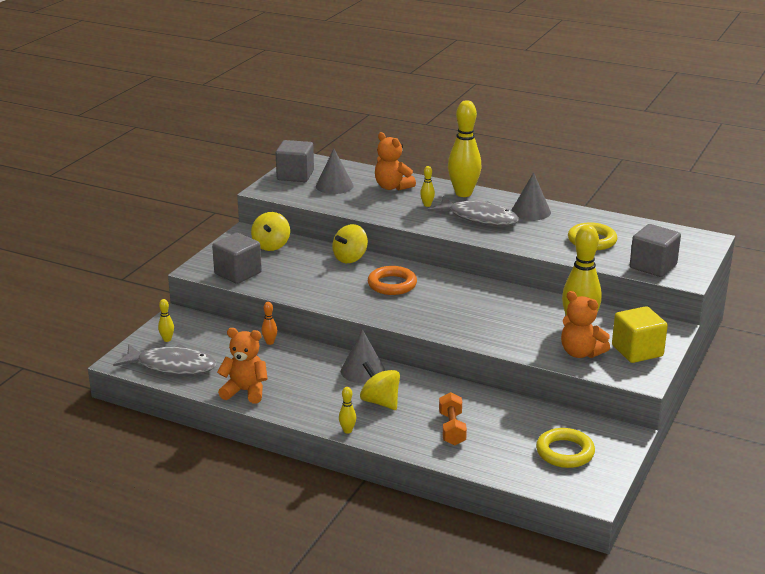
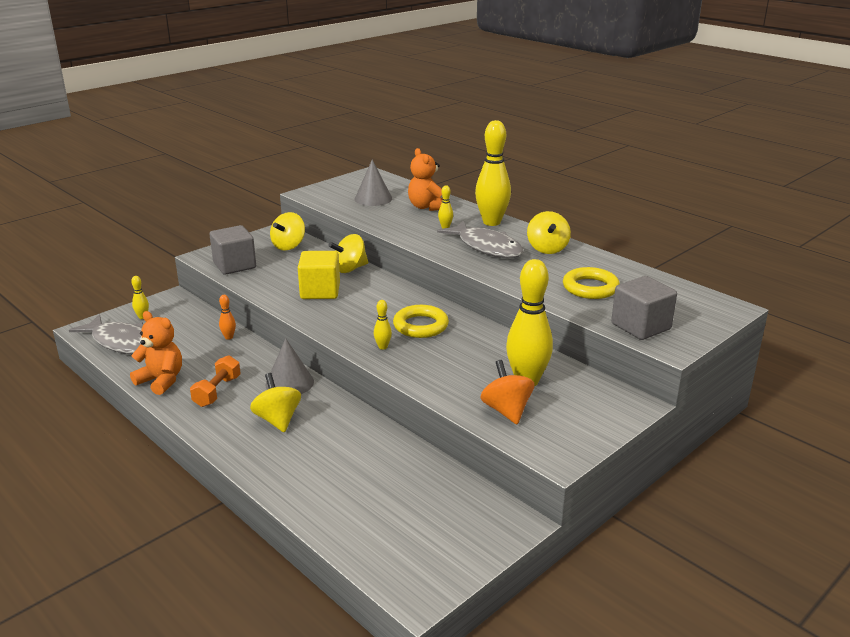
camera: 20 degrees right, 0 degrees up
(295, 175) = (346, 185): grey cube -> none
(347, 431) = (218, 444): yellow bowling pin -> yellow bowling pin (383, 347)
(392, 284) = (367, 300): orange ring -> none
(452, 429) = (325, 467): orange dumbbell -> orange dumbbell (217, 391)
(531, 211) = (547, 249): grey cone -> yellow spinning top
(565, 452) = (427, 527): yellow ring -> yellow ring (420, 326)
(580, 353) = (506, 410): orange teddy bear -> orange spinning top
(637, 351) = (575, 422): yellow cube -> yellow cube (320, 291)

